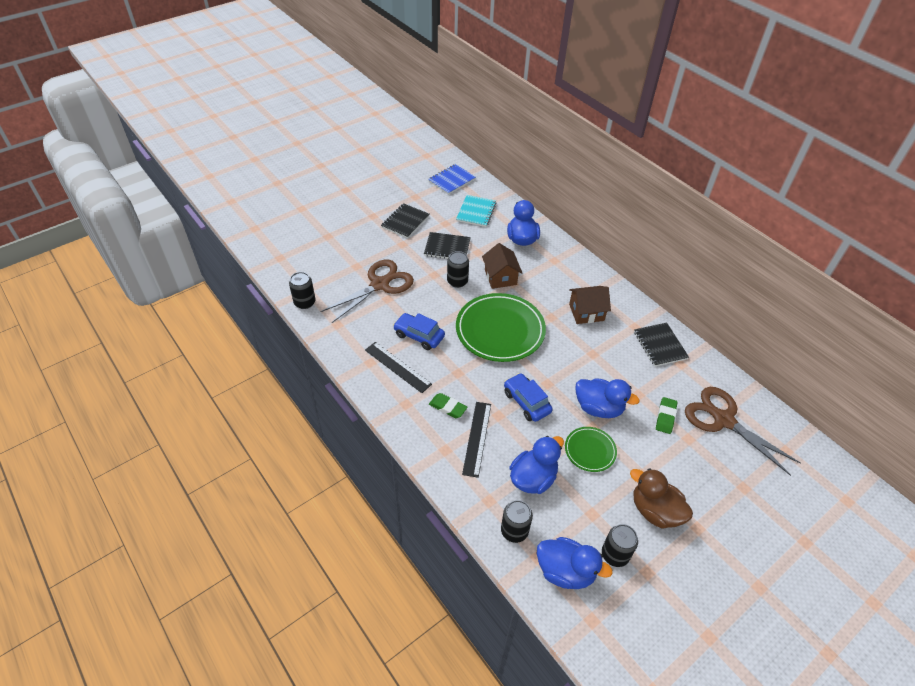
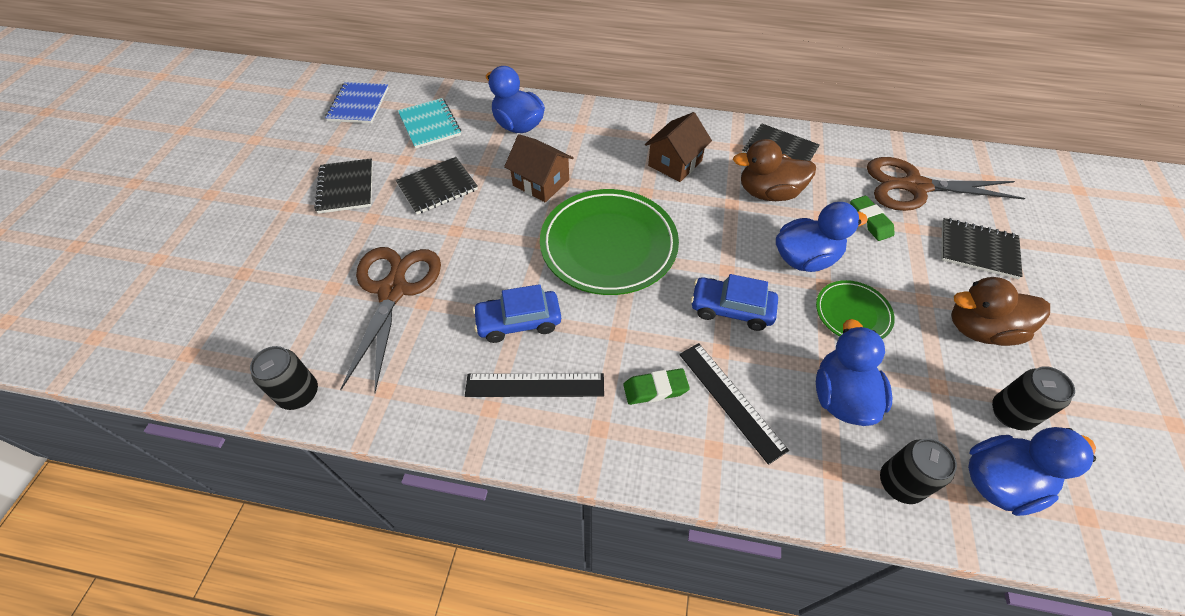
camera: 40 degrees left, 5 degrees up
(457, 281) = (494, 220): black can -> none
(622, 362) = (768, 193): none -> brown duck
(715, 478) = (978, 250): none -> black notebook

